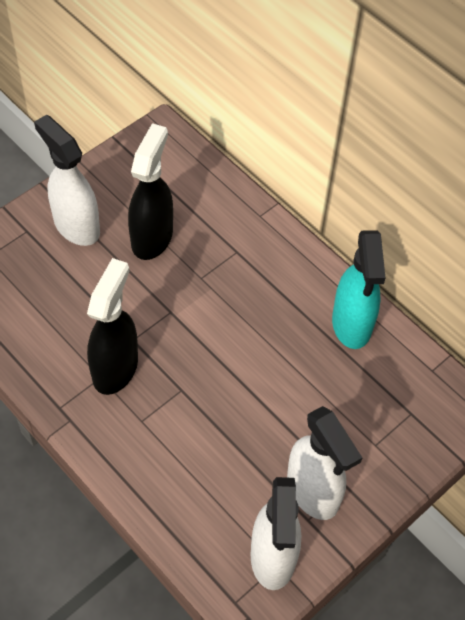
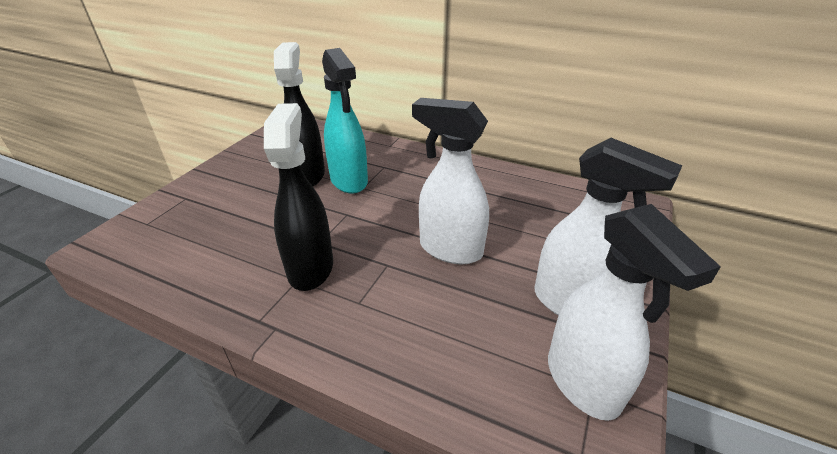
camera: 20 degrees left, 20 degrees down
(76, 226) = (234, 184): white spray bottle -> white spray bottle (450, 249)
(351, 324) = (504, 182): turquoise spray bottle -> turquoise spray bottle (349, 181)

